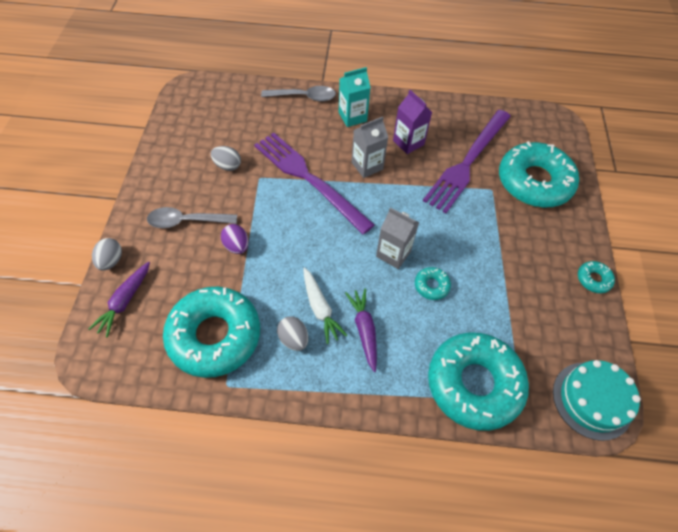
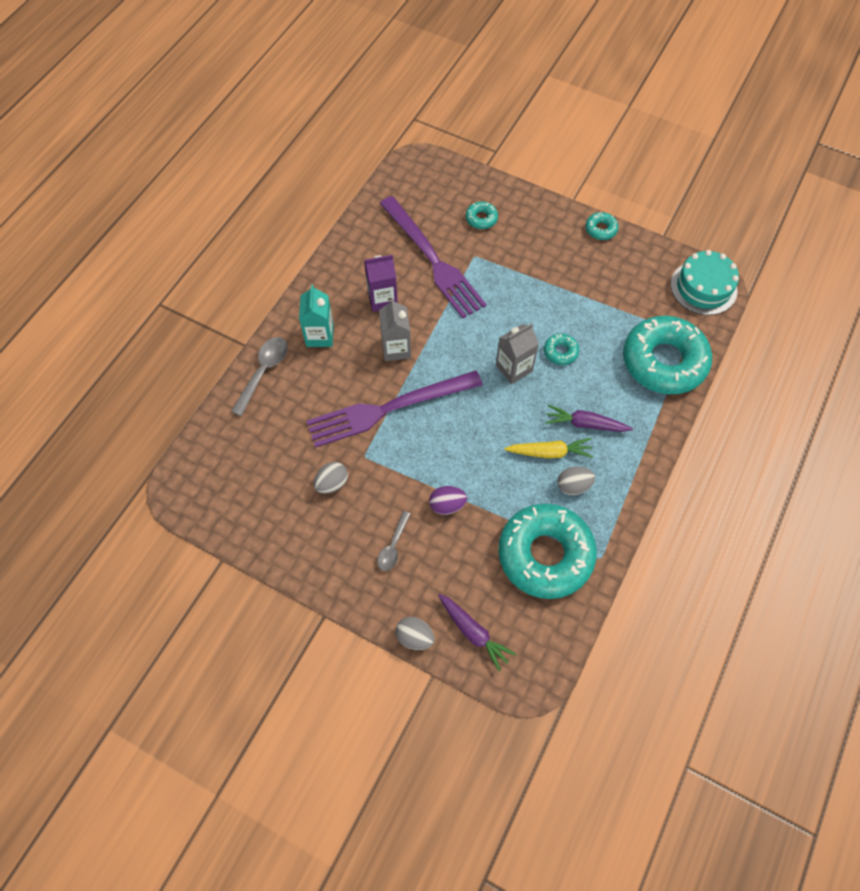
camera: 65 degrees left, 5 degrees up
(186, 221) = (393, 546): grey spoon -> grey spoon, size x0.65
(320, 308) = (549, 452): white carrot -> yellow carrot
(534, 182) = (481, 218): turquoise donut -> turquoise donut, size x0.41

